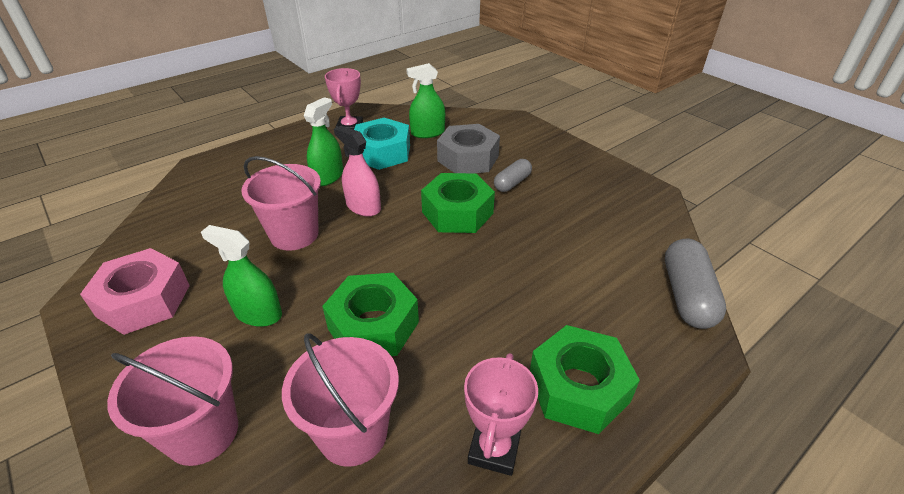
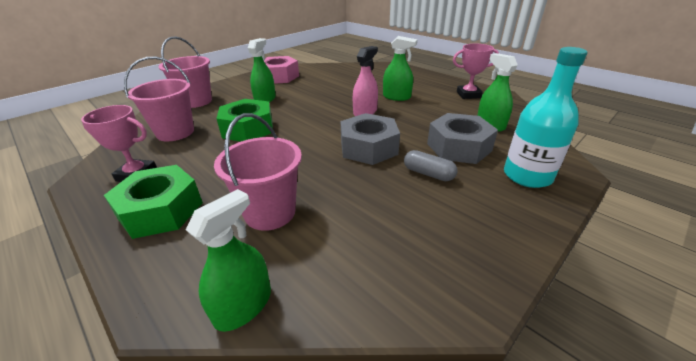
camera: 85 degrees right, 5 degrees down
(294, 235) = (330, 97): pink bucket -> pink bucket (270, 212)
(382, 152) = (441, 110): turquoise nut -> none
(457, 212) = (368, 147): green nut -> grey nut
(518, 138) = (527, 176): none -> turquoise bottle
(687, 295) = (243, 306): grey capsule -> green spray bottle

